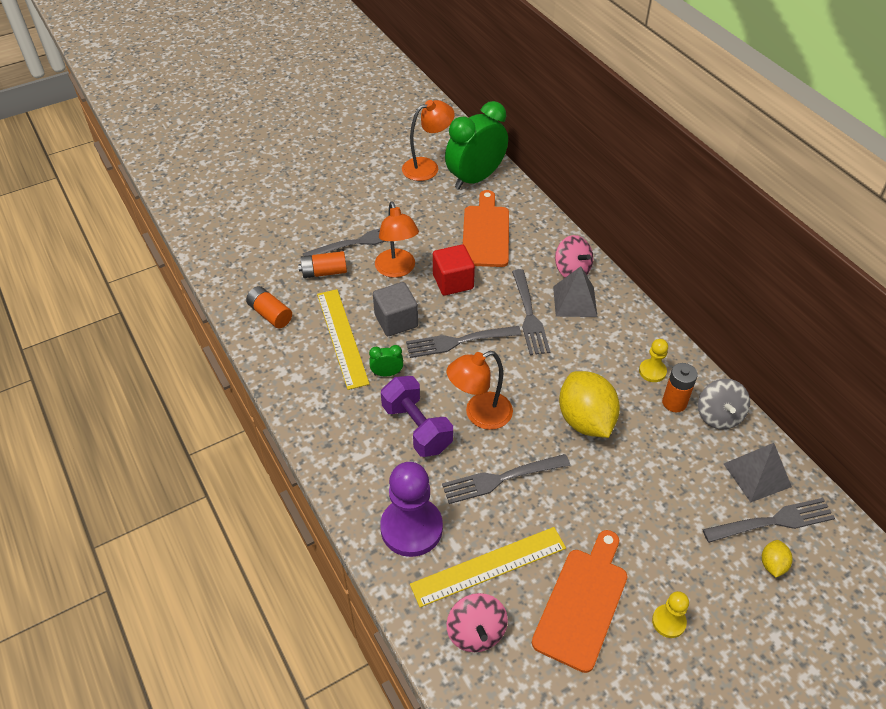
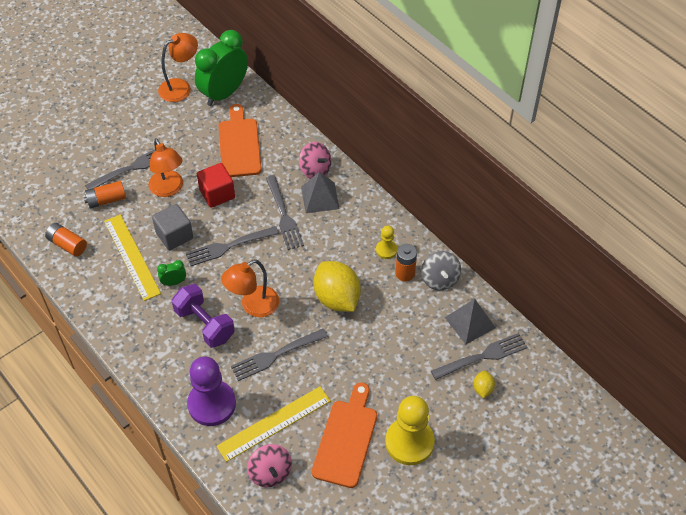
camera: 10 degrees left, 5 degrees up
(668, 622) = (409, 442): yellow pawn -> yellow pawn, size x2.01

